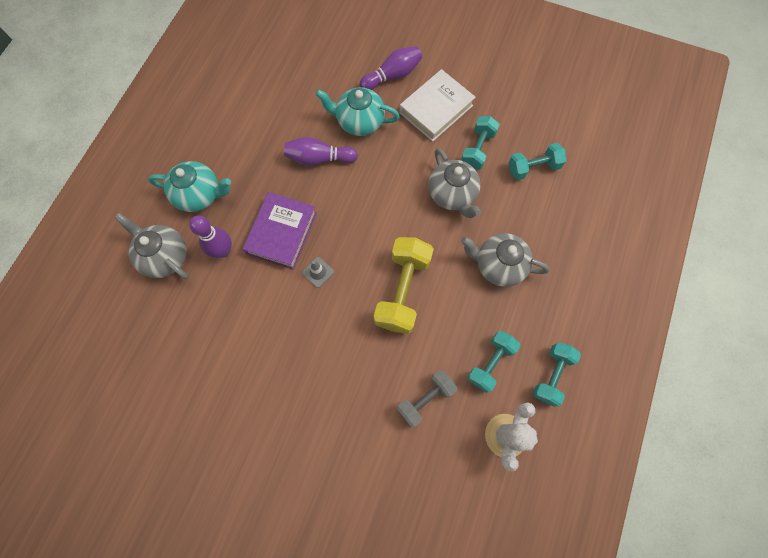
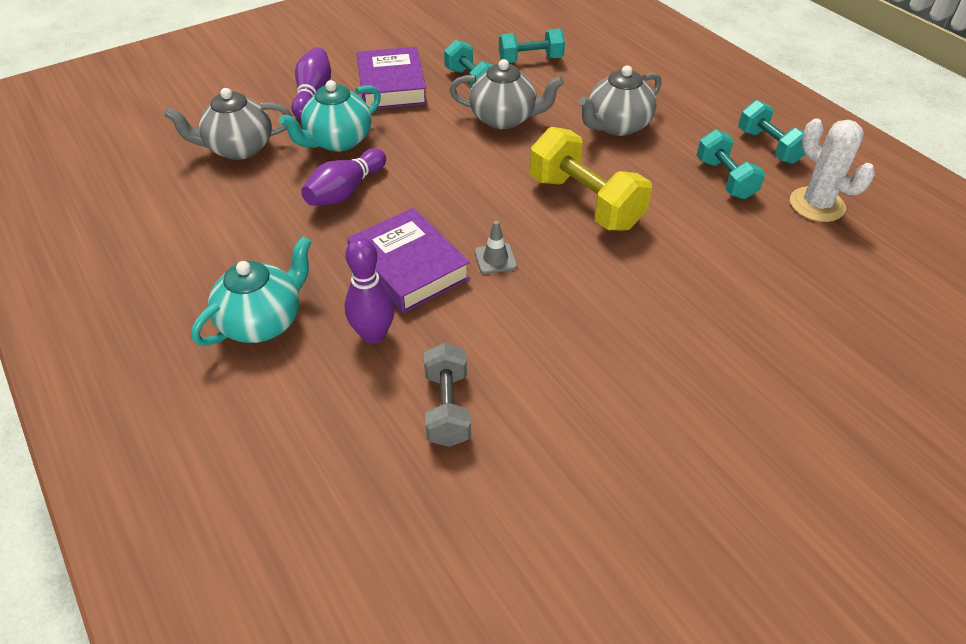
camera: 55 degrees left, 25 degrees down
(165, 256) = (314, 403): grey teapot -> grey teapot (239, 148)
(425, 399) = (733, 243): grey dumbbell -> grey dumbbell (447, 408)
(436, 109) = (392, 85): white book -> purple book
(533, 168) = (530, 60): turquoise dumbbell -> turquoise dumbbell turned 60 degrees clockwise

